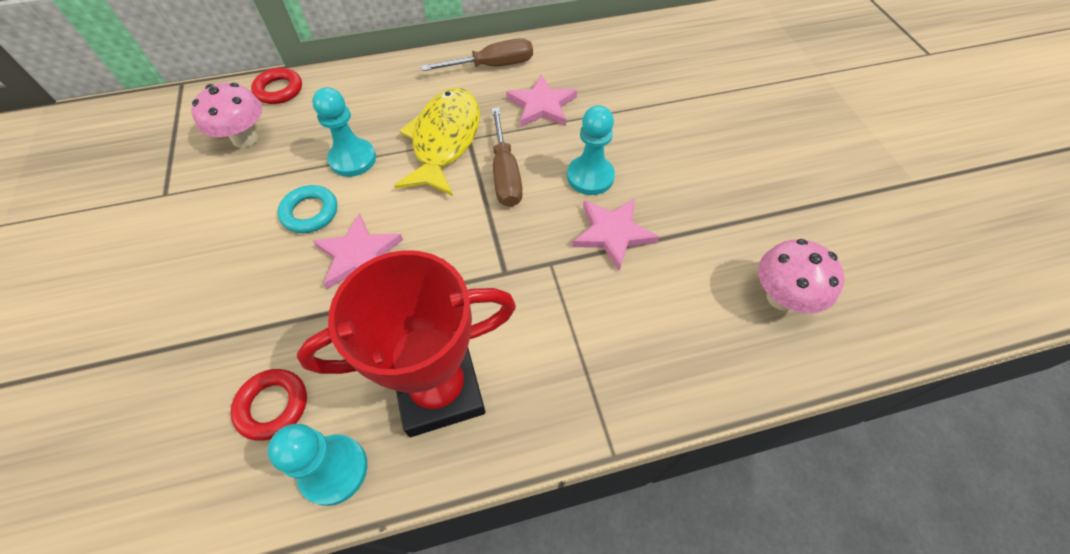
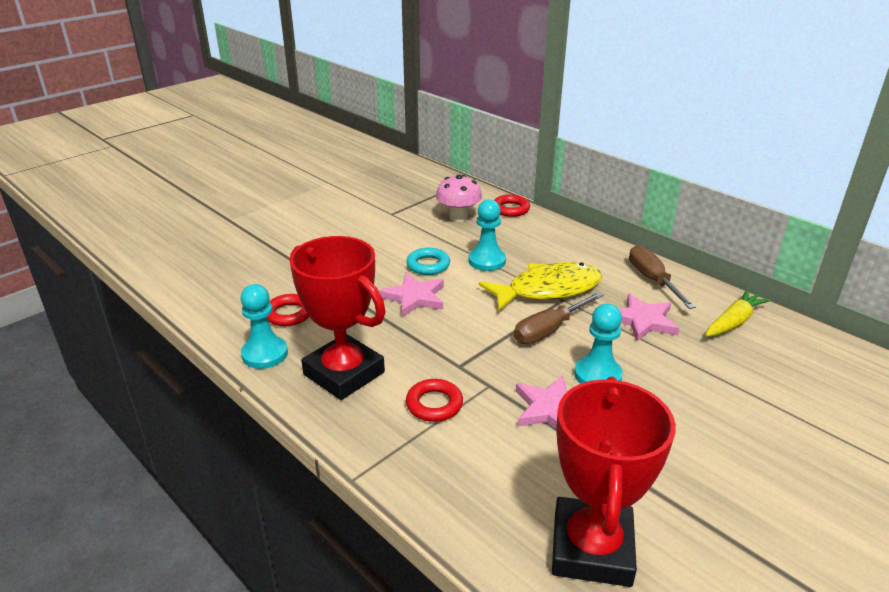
camera: 60 degrees right, 25 degrees down
(493, 66) = (652, 280): brown screwdriver -> brown screwdriver turned 150 degrees counterclockwise
(548, 324) = (434, 404): none -> red ring
(585, 56) = (734, 322): none -> yellow carrot
(781, 297) = (591, 548): pink mushroom -> red trophy

